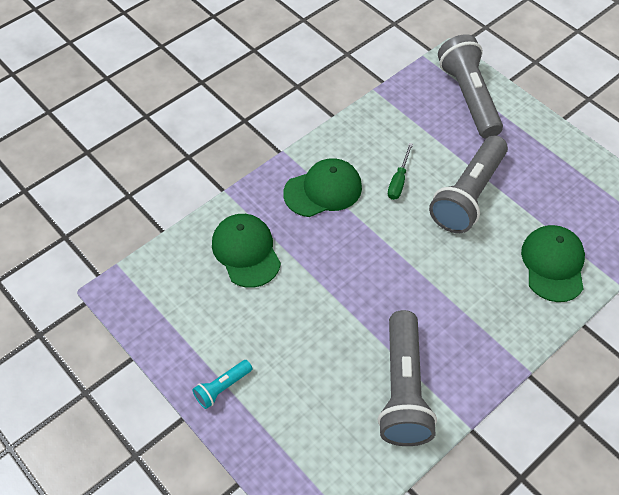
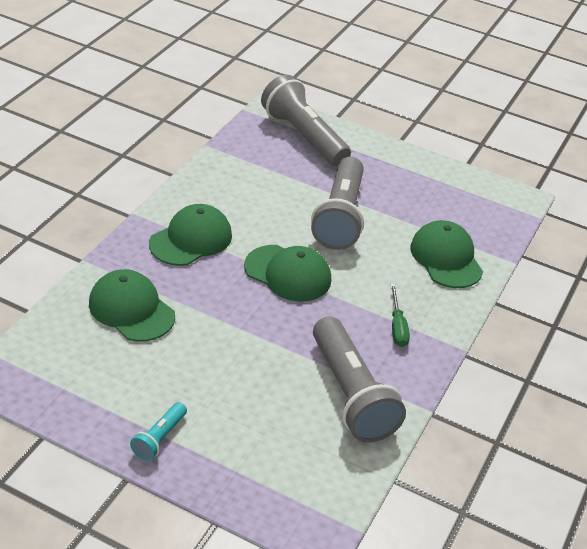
camera: 25 degrees left, 15 degrees down
(395, 246) = (288, 273): none -> green cap
(398, 181) = (266, 217): green screwdriver -> green screwdriver (397, 326)

